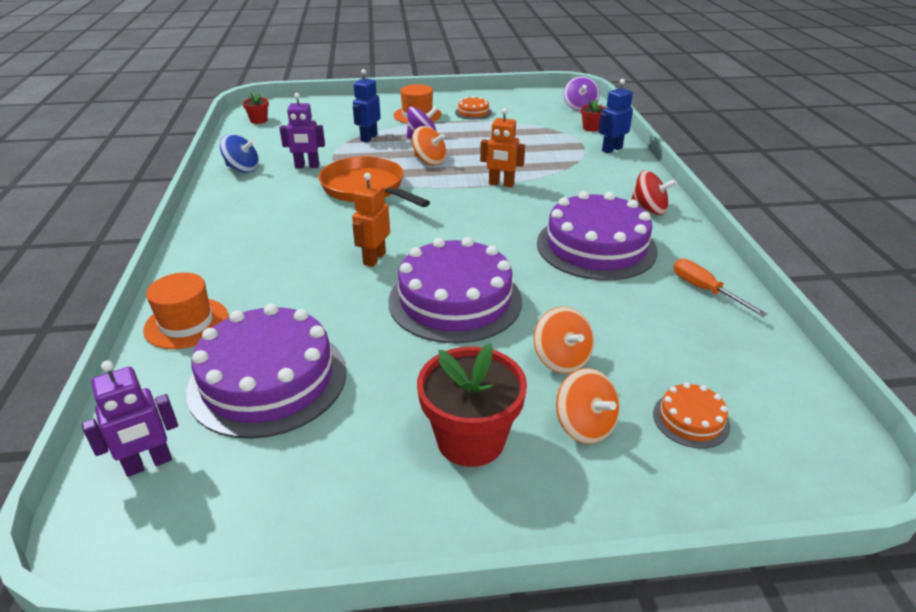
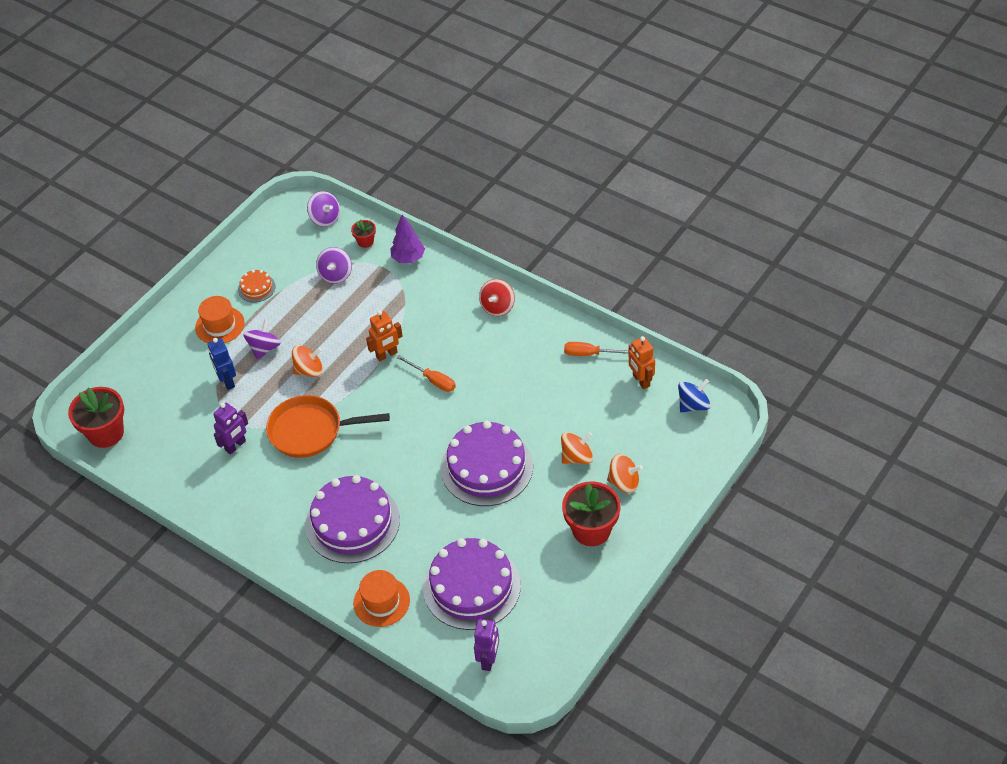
camera: 45 degrees left, 15 degrees up
(242, 169) = (195, 486): blue spinning top -> blue spinning top (693, 405)
(259, 120) = (106, 433): red flower pot -> red flower pot, size x2.02
(374, 258) = (405, 479): orange robot -> orange robot (641, 381)
(512, 217) = (433, 380): none -> orange screwdriver
(539, 131) = (336, 275): none -> purple spinning top
(561, 359) = (577, 457): orange spinning top -> orange spinning top turned 45 degrees counterclockwise
(596, 246) = (506, 365): purple cake -> purple cake (352, 522)
(611, 149) = (408, 258): blue robot -> purple tree
(649, 209) = (497, 307): red spinning top -> red spinning top turned 135 degrees clockwise
(691, 419) = (658, 442): orange cake -> none

